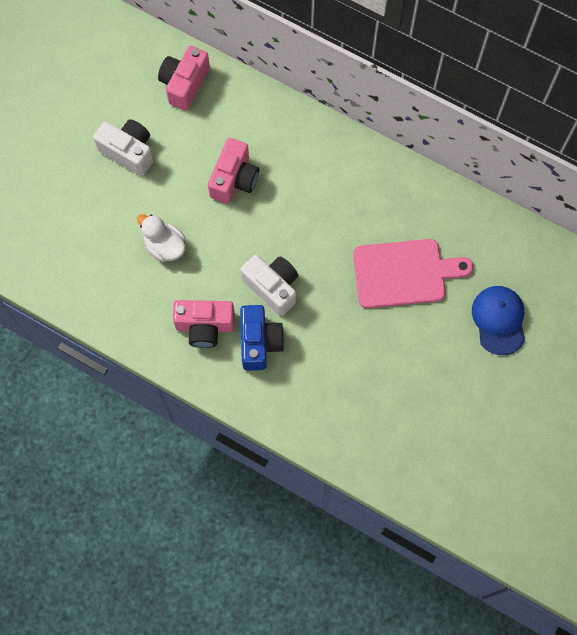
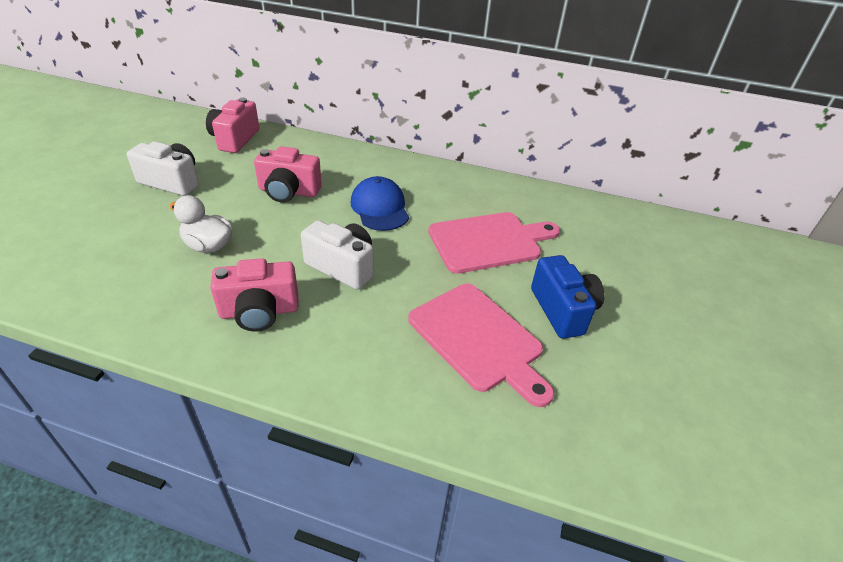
camera: 15 degrees left, 30 degrees down
(234, 179) = (288, 192): pink camera -> pink camera turned 90 degrees clockwise
(259, 342) = (333, 319): blue camera -> blue camera (562, 310)
(364, 379) = (478, 339): none -> pink cutting board
(499, 320) = (607, 267): blue cap -> blue cap (380, 208)

